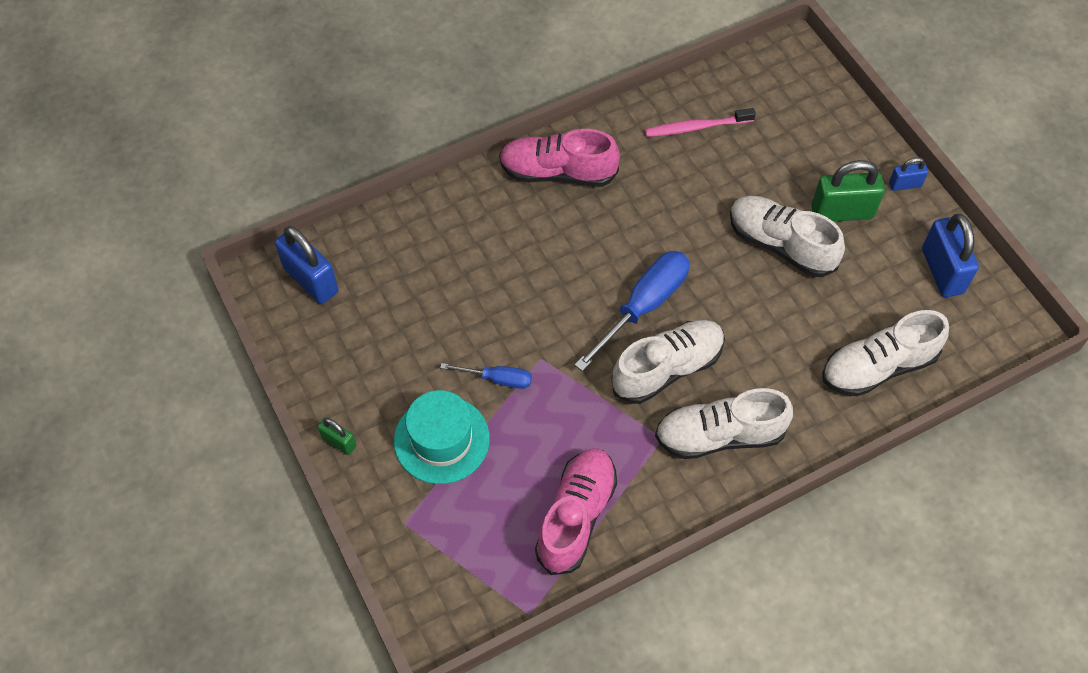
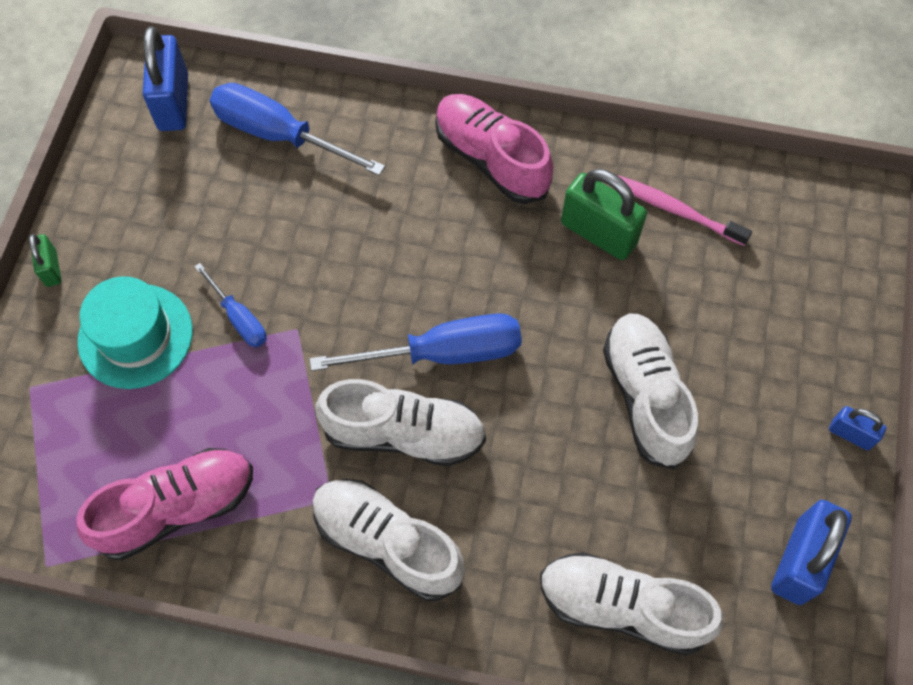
camera: 40 degrees right, 5 degrees up
(406, 251) = (278, 135): none -> blue screwdriver
(842, 212) = (747, 411): green padlock -> green padlock (598, 233)

